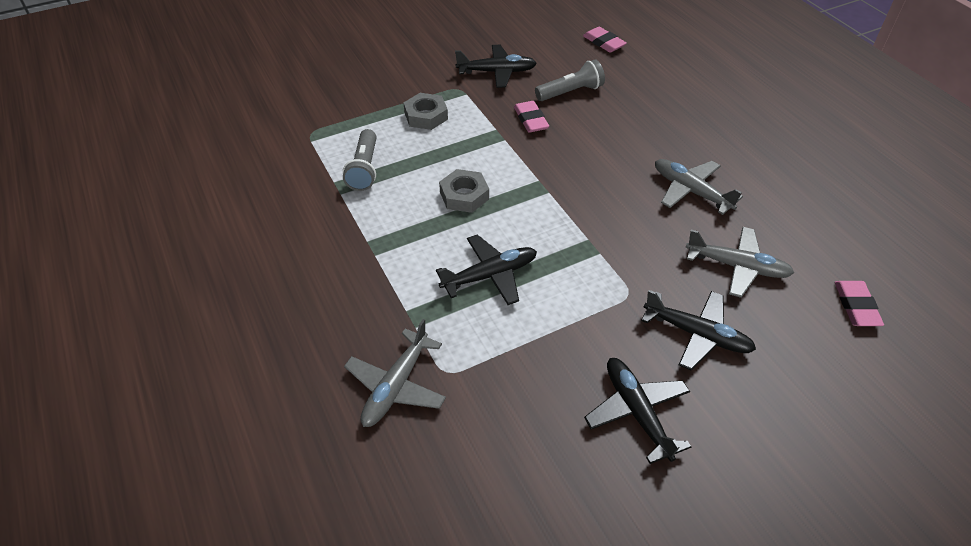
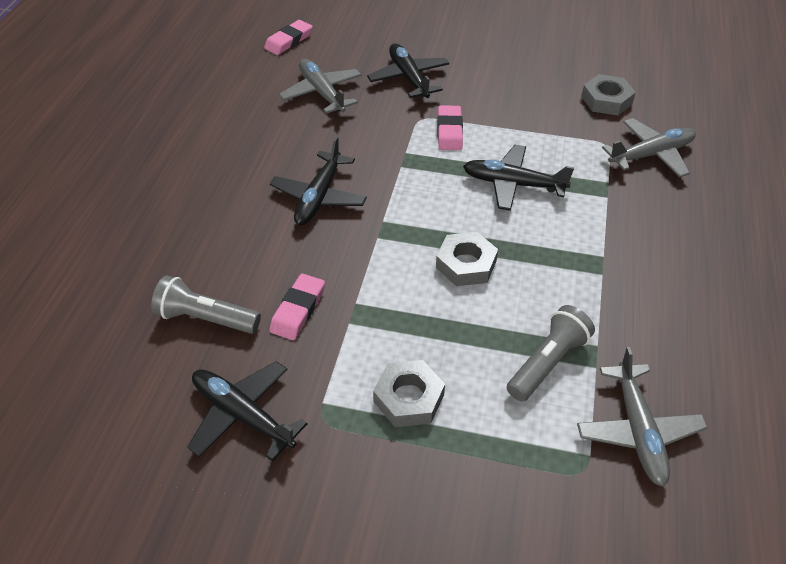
camera: 140 degrees left, 0 degrees up
(489, 440) = (606, 100): none -> grey nut
(603, 43) = (52, 370): pink eraser -> pink eraser (449, 131)
(637, 412) = (499, 68): black plane -> black plane (319, 197)
(691, 191) = (266, 152): grey plane -> grey plane (638, 430)

